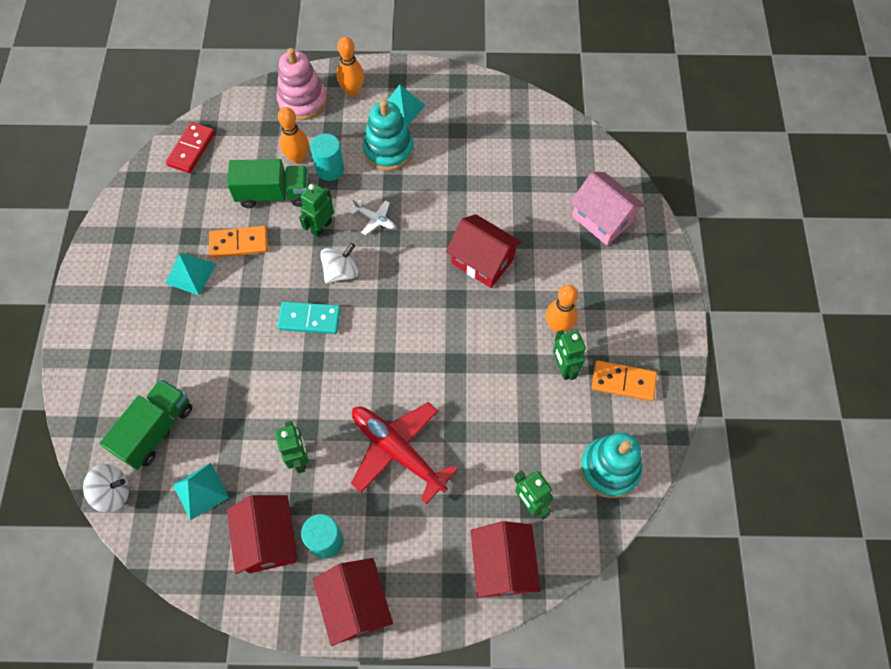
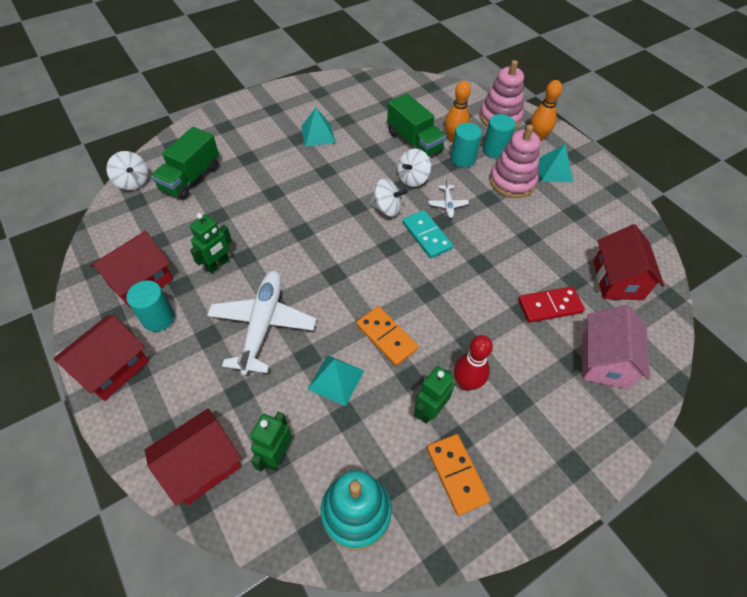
camera: 55 degrees right, 10 degrees down
(156, 430) = (191, 178): green truck -> green truck turned 120 degrees clockwise
(191, 149) = (408, 88): red domino -> red domino (549, 306)
(200, 491) = (159, 224): turquoise pyramid -> turquoise pyramid (336, 379)
(239, 243) = (361, 145): orange domino -> orange domino (386, 337)
(309, 319) = (334, 211): turquoise domino -> turquoise domino (426, 236)
(321, 227) = (412, 179): green robot -> white spinning top
(340, 136) = (494, 150): none -> turquoise cylinder
(388, 150) = (512, 182): turquoise stacking toy -> pink stacking toy
(398, 451) = (263, 325): red plane -> white plane
(482, 261) = (476, 291): red house -> red house (617, 280)
(558, 326) = (466, 383): orange bowling pin -> red bowling pin

